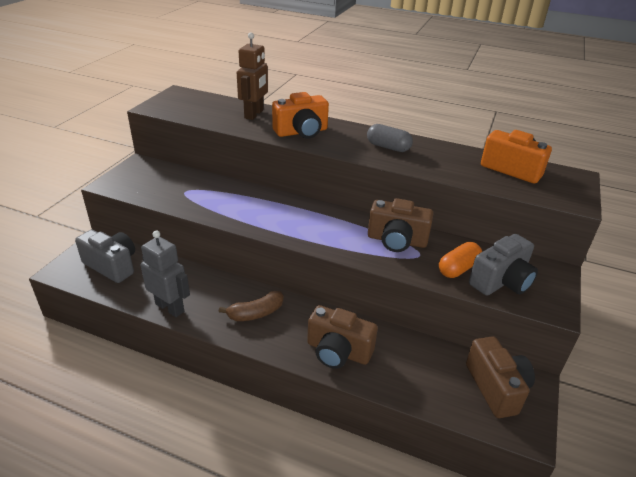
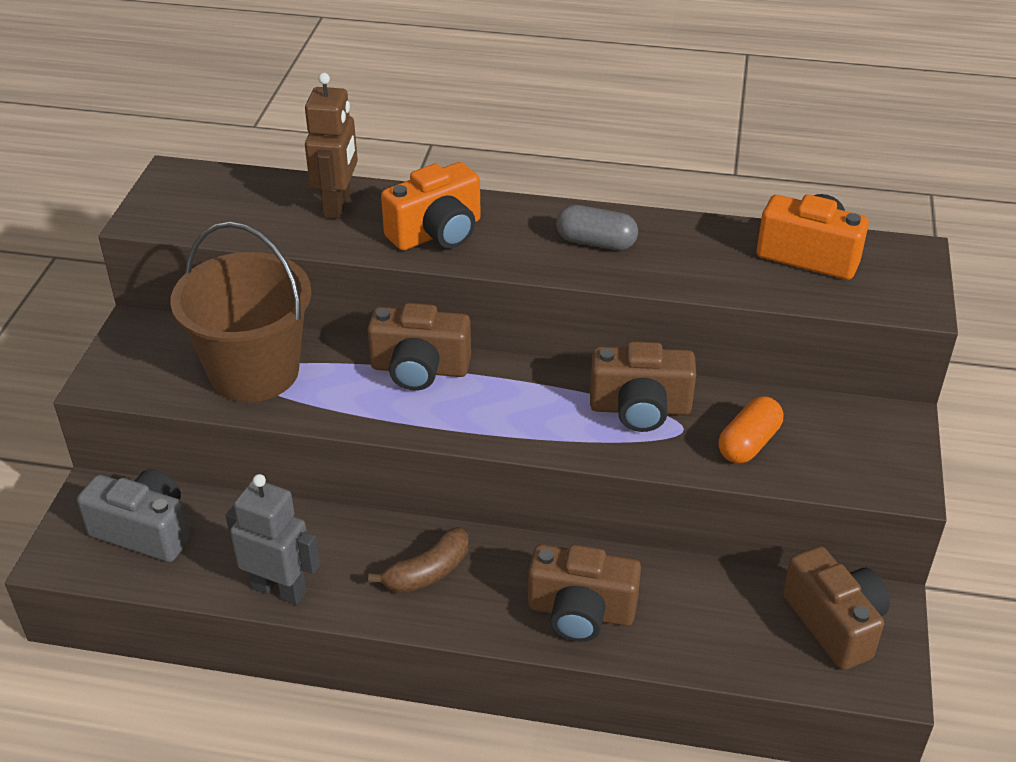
camera: 10 degrees left, 5 degrees up
(189, 191) = (254, 372): none -> brown bucket
(278, 203) = (419, 369): none -> brown camera
(501, 281) = (819, 454): grey camera -> none

